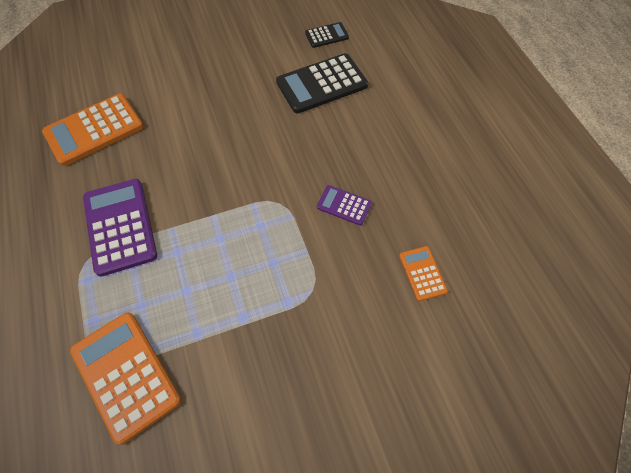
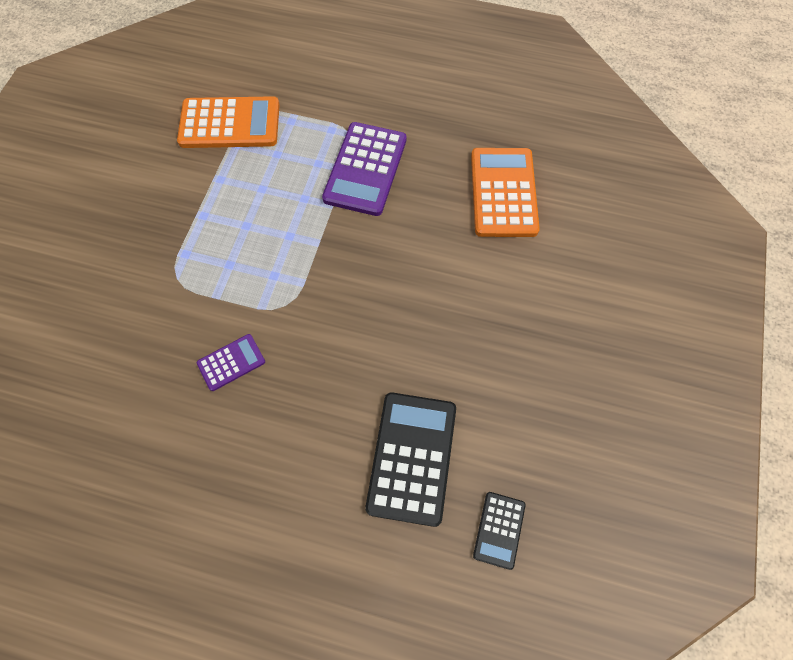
camera: 125 degrees right, 5 degrees up
(120, 226) = (365, 169): purple calculator -> purple calculator turned 90 degrees clockwise
(422, 273) = (105, 381): orange calculator -> none

